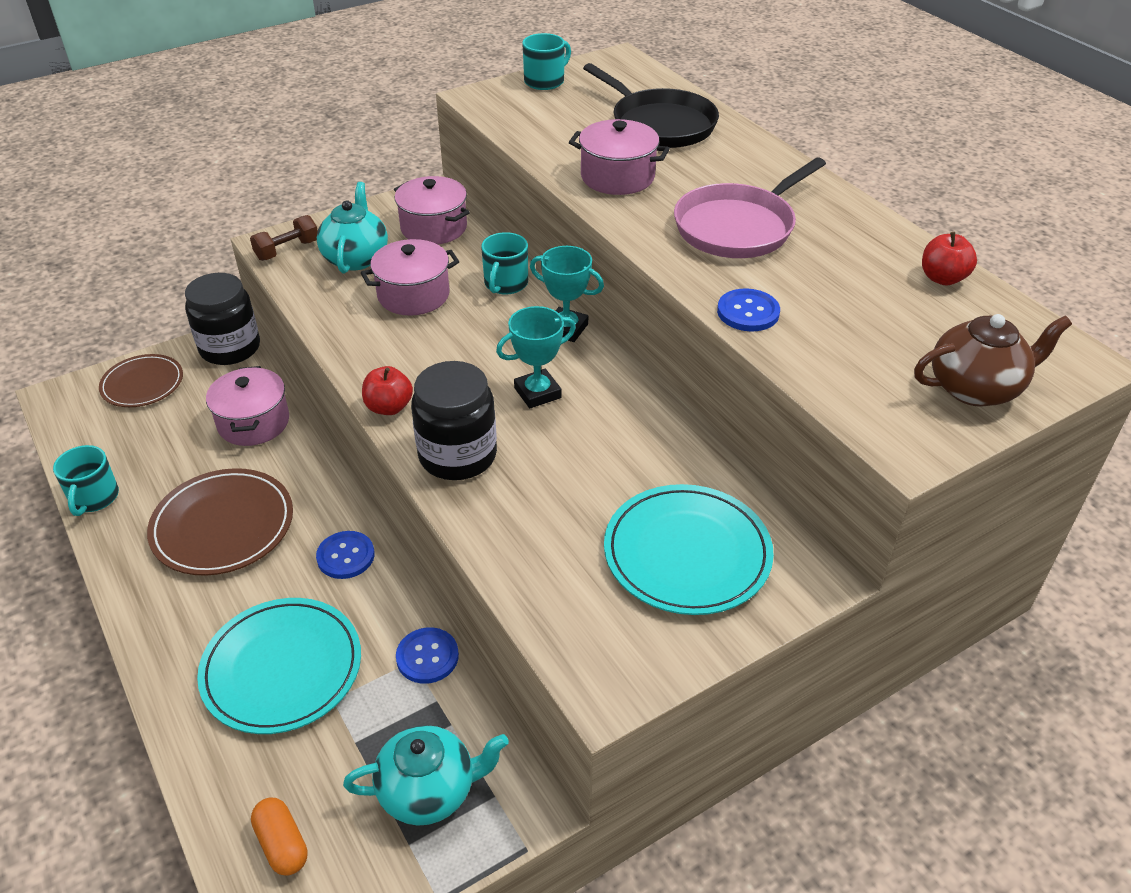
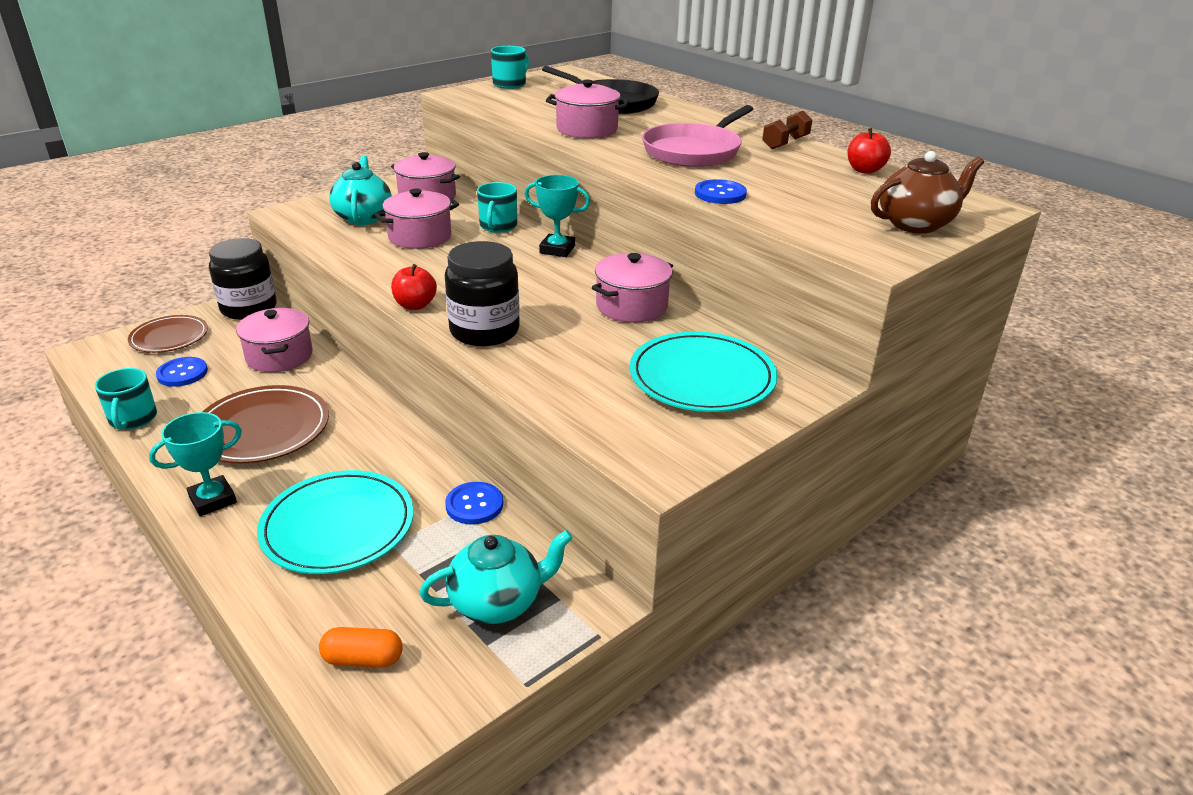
camera: 10 degrees left, 10 degrees down
(282, 844) = (363, 659): orange capsule -> orange capsule turned 45 degrees counterclockwise
(287, 250) = (301, 215): brown dumbbell -> brown dumbbell (785, 143)
(345, 556) = (383, 441): blue button -> blue button (182, 373)
(537, 393) = (544, 289): turquoise trophy -> turquoise trophy (213, 500)
(632, 431) = (632, 306): none -> pink pot

